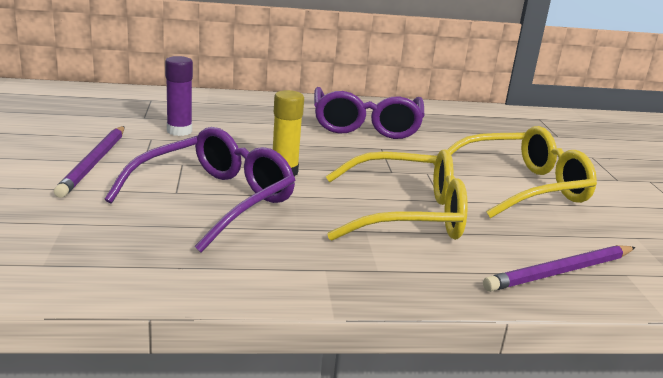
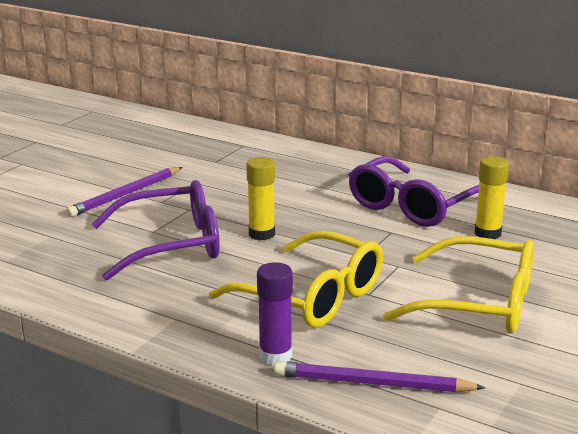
camera: 40 degrees right, 0 degrees up
(179, 131) = (226, 179): purple glue stick -> purple glue stick (275, 356)
(446, 135) = (487, 233): none -> yellow glue stick

